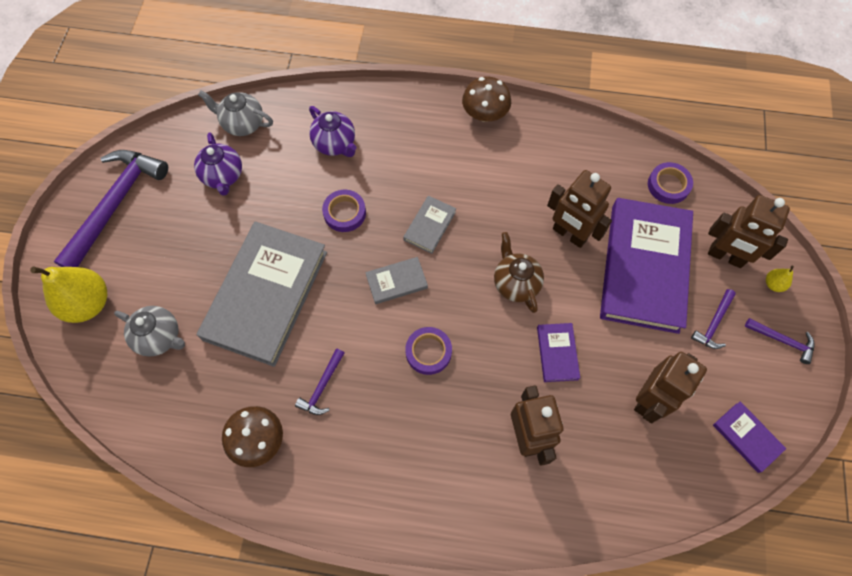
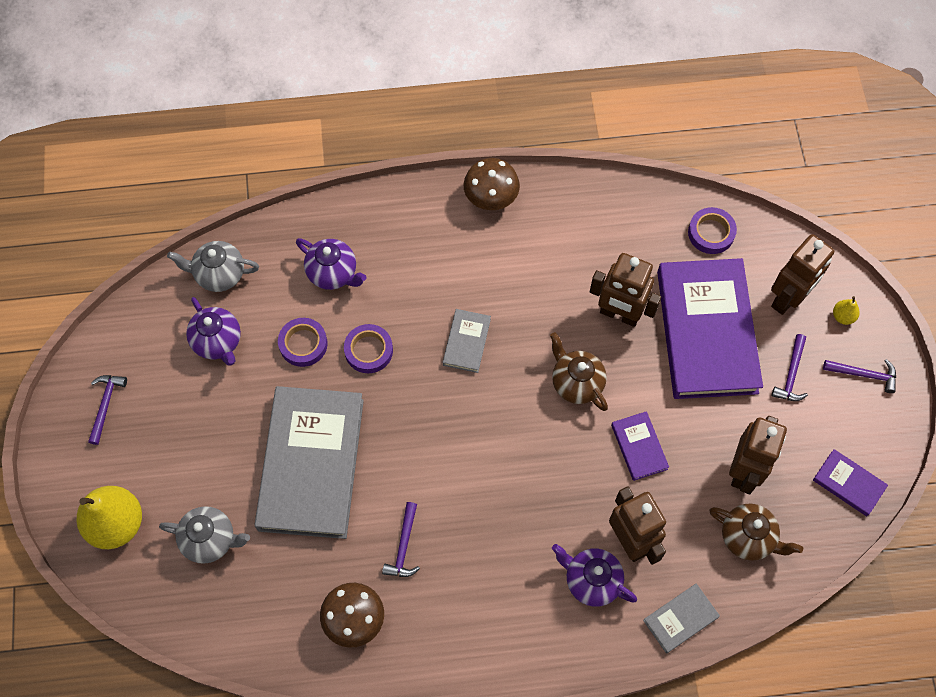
camera: 15 degrees left, 0 degrees up
(116, 205) = (106, 405): purple hammer -> purple hammer, size x0.45
(396, 281) = (449, 413): grey book -> grey book (680, 619)
(428, 352) = (505, 480): purple tape -> purple tape (303, 344)
(481, 463) = (591, 580): none -> purple teapot
(638, 462) = (748, 537): none -> brown teapot
(725, 256) = (788, 298): brown robot -> brown robot turned 60 degrees counterclockwise

